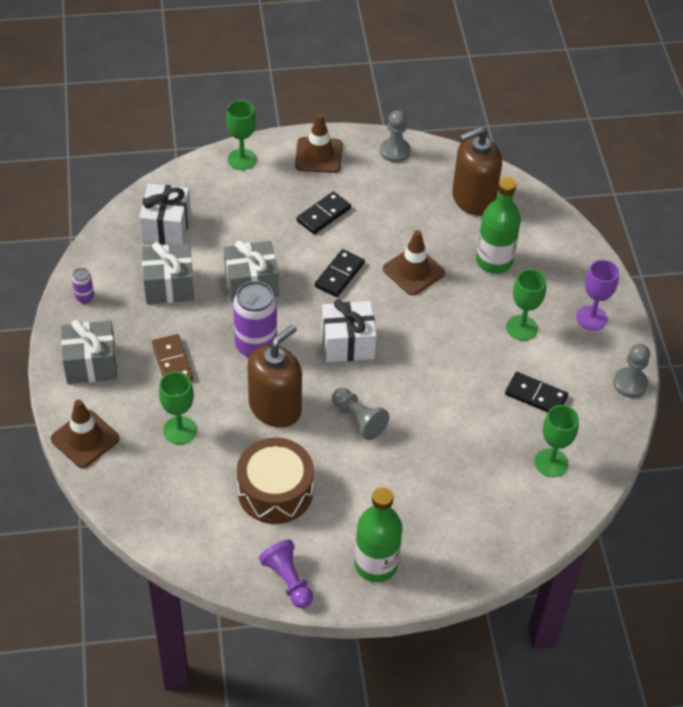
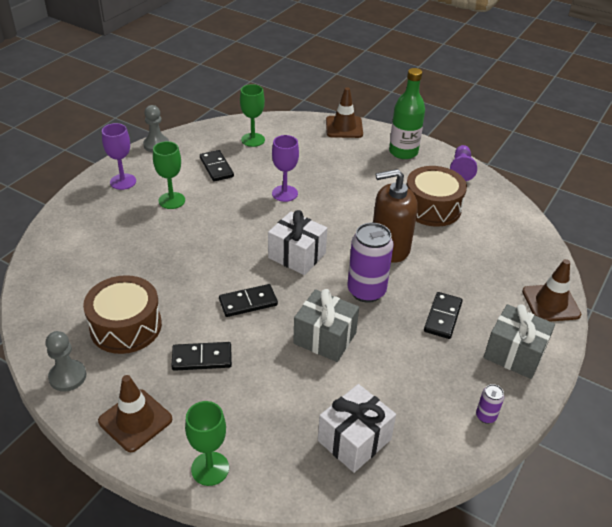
camera: 140 degrees left, 10 degrees down
(169, 286) = (398, 379): grey gift -> none
(172, 362) = (443, 317): brown domino -> black domino
(179, 430) = (471, 271): green goblet -> none
(358, 419) = (339, 213): grey pawn -> none
(403, 202) = (126, 326): none -> brown drum
(413, 271) = (191, 272): brown traffic cone -> brown traffic cone (344, 127)
(434, 408) = (284, 193): none -> purple goblet
(473, 199) = (73, 294): brown soap dispenser -> none
(494, 261) = (127, 245): green bottle -> none

